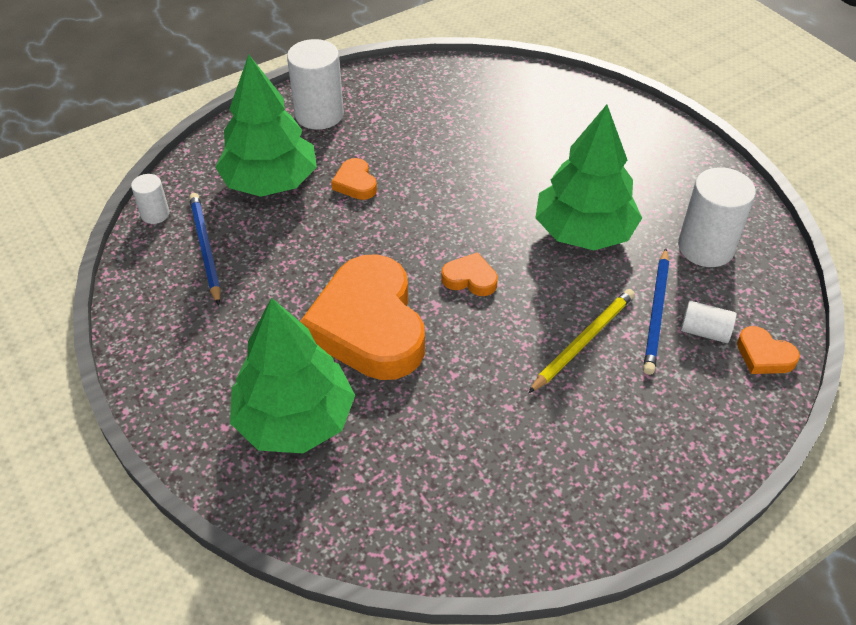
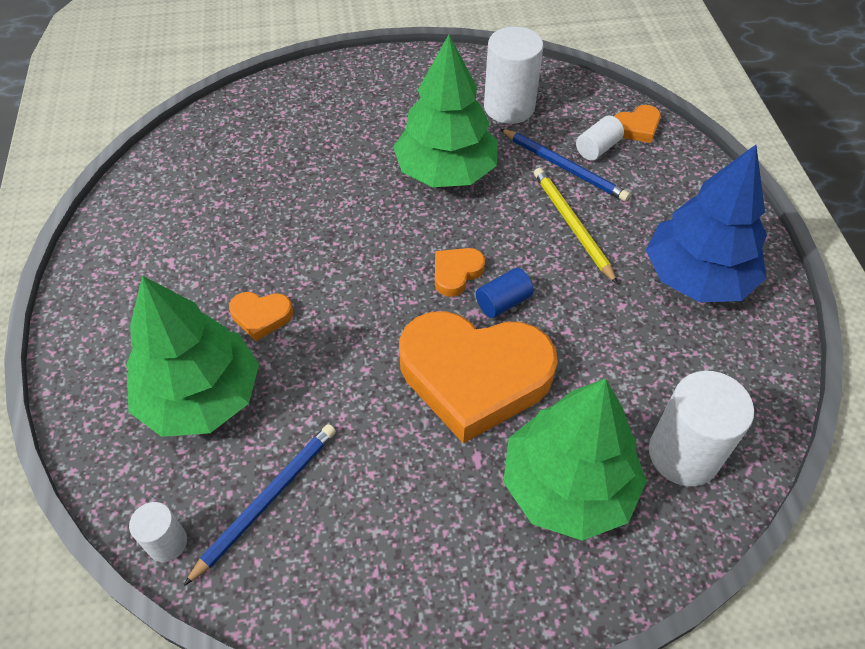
camera: 65 degrees left, 5 degrees up
(205, 248) = (267, 500): blue pencil -> blue pencil turned 120 degrees clockwise
(319, 114) = (122, 311): white cylinder -> white cylinder (683, 454)
(458, 320) = (503, 302): none -> blue cylinder
(585, 459) = (697, 276): none -> blue tree

